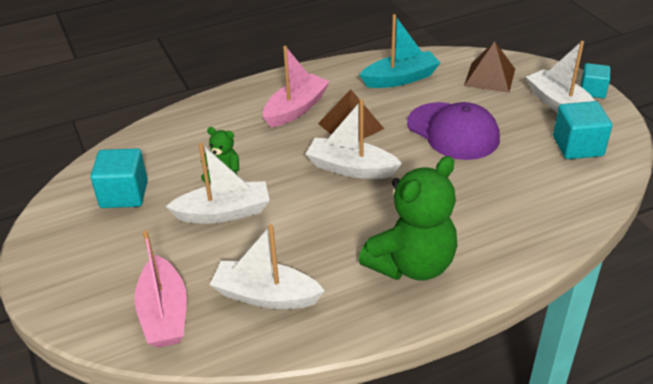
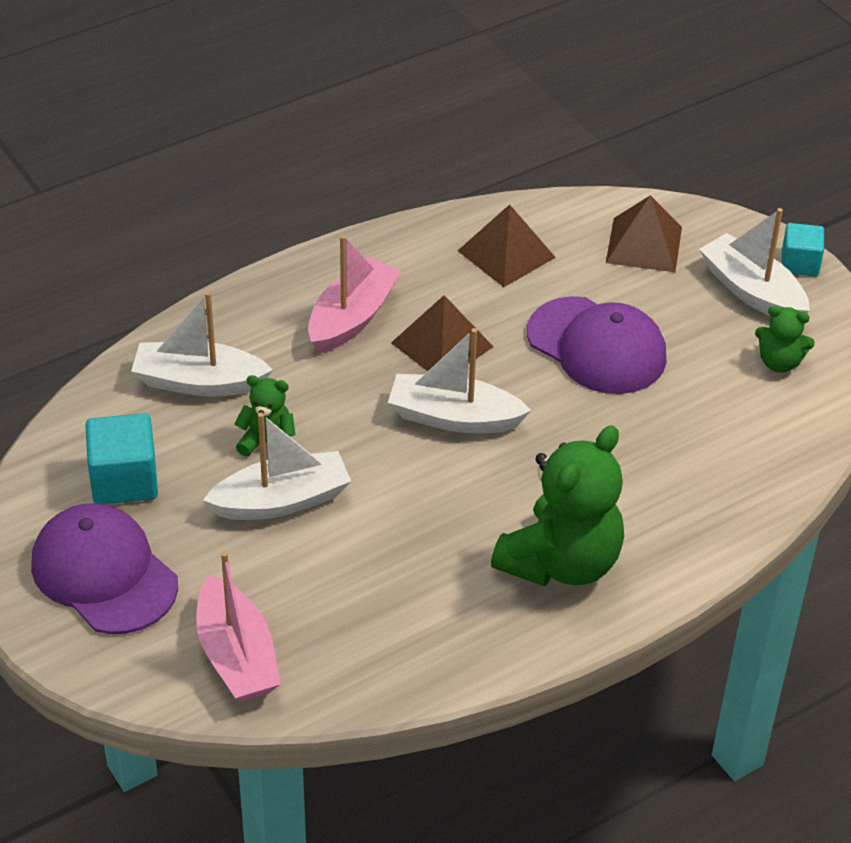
camera: 10 degrees left, 5 degrees up
(91, 251) = (104, 573): none -> purple cap
(265, 295) = (369, 620): white boat -> white boat (199, 382)
(400, 78) = (506, 254): turquoise boat -> brown pyramid
(577, 146) = (779, 362): turquoise cube -> green teddy bear

